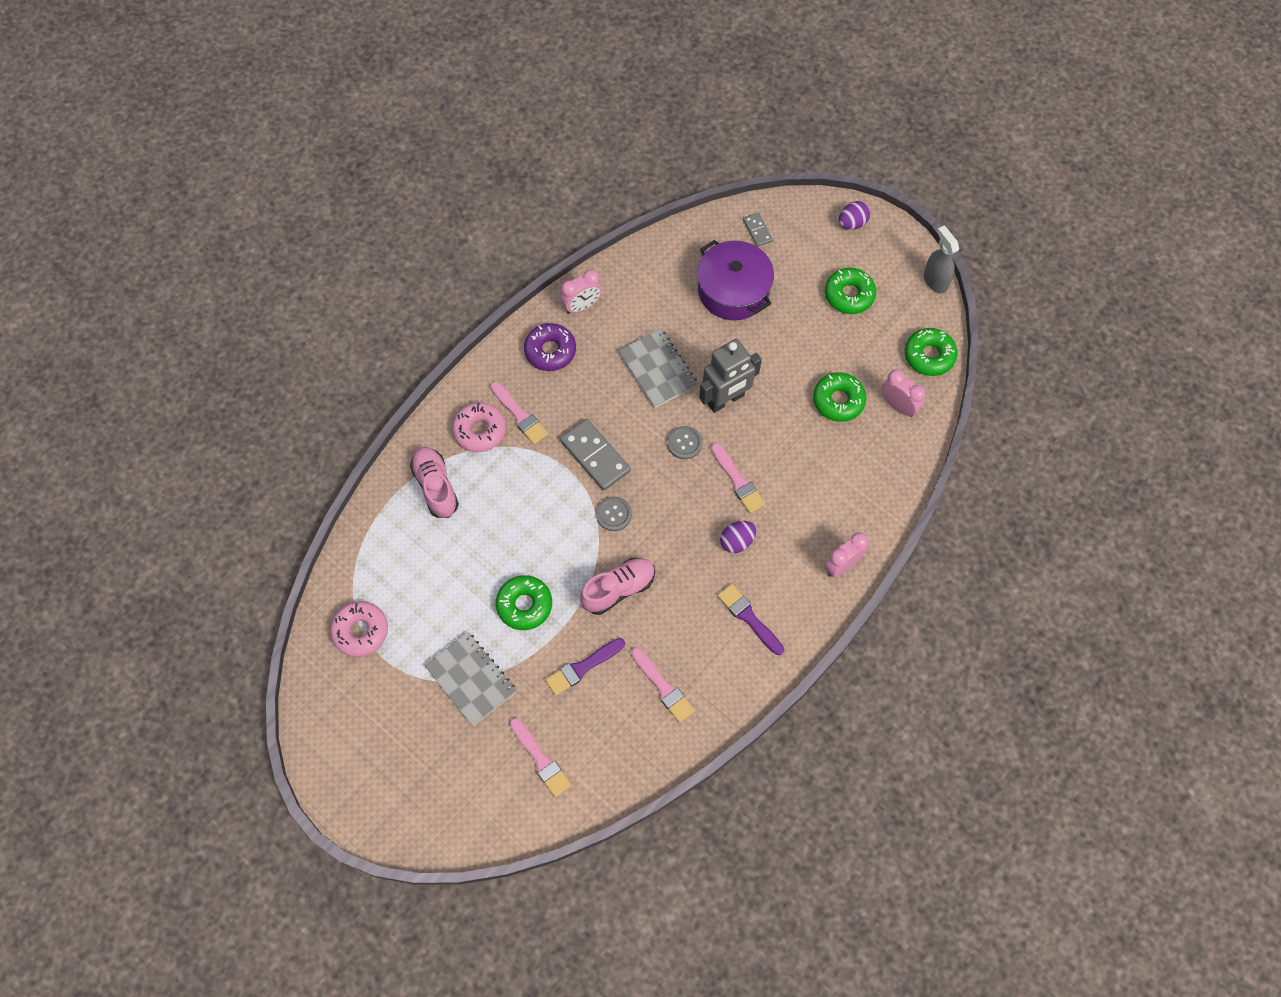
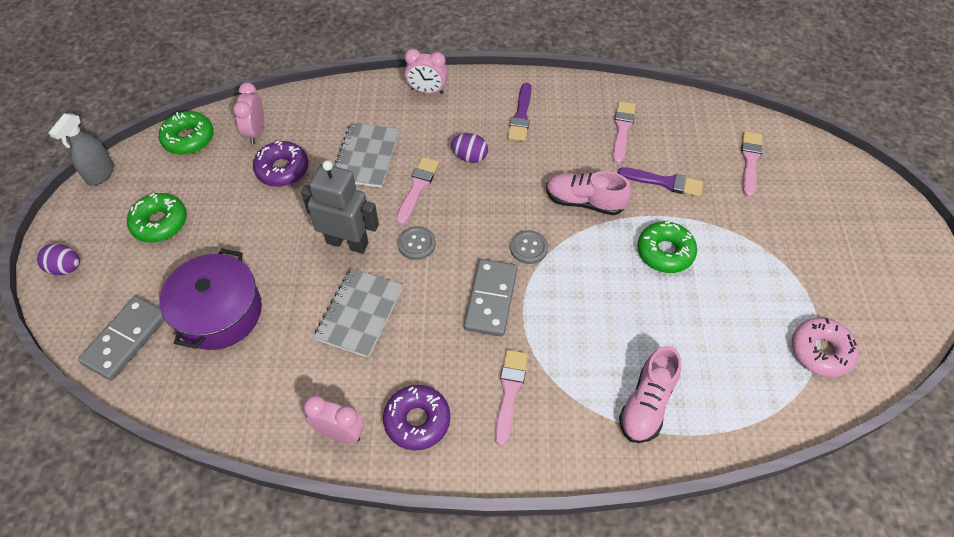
camera: 130 degrees left, 10 degrees down
(470, 679) = (756, 243): grey notebook -> grey notebook (366, 156)
(480, 430) = (558, 413): pink donut -> none
(757, 230) = (126, 339): grey domino -> grey domino, size x1.89
(838, 400) = (282, 169): green donut -> purple donut

